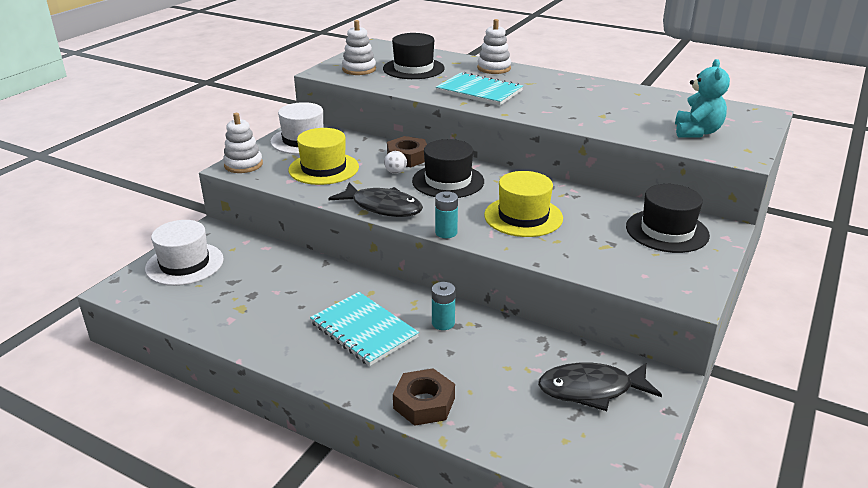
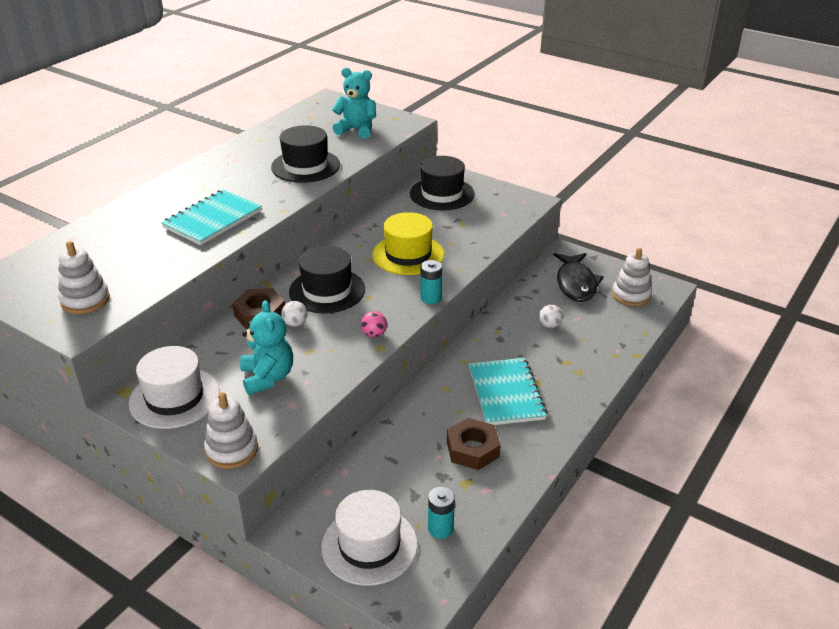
camera: 85 degrees left, 5 degrees up
(323, 168) = (267, 377): yellow hat -> turquoise teddy bear
(364, 330) = (506, 393): turquoise notebook -> turquoise notebook turned 60 degrees counterclockwise
(382, 207) = (374, 334): black fish -> pink ball
(413, 68) = (109, 258): black hat -> black hat (305, 166)
(424, 403) = (598, 362): brown nut -> brown nut (472, 449)
(443, 323) = (496, 346): turquoise battery -> turquoise battery (440, 528)
(490, 363) = (549, 325): none -> white ball
(494, 68) = (143, 205): white stacking toy -> white stacking toy (631, 295)

